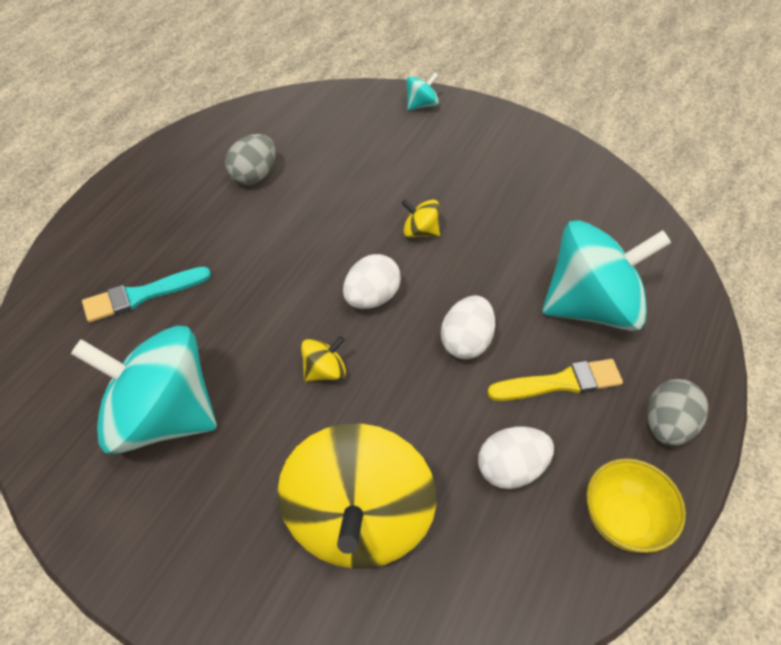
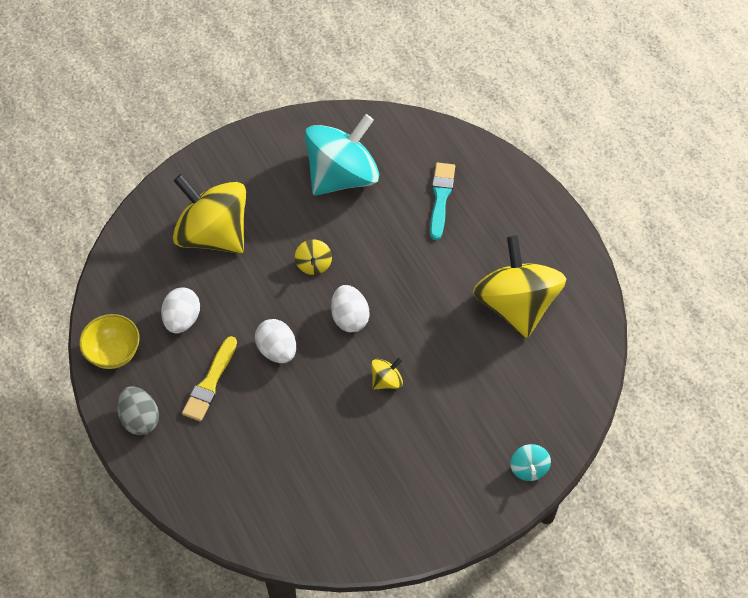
camera: 125 degrees right, 5 degrees up
(254, 175) = (516, 305): grey egg -> yellow spinning top
(591, 306) = (247, 443): turquoise spinning top -> none

